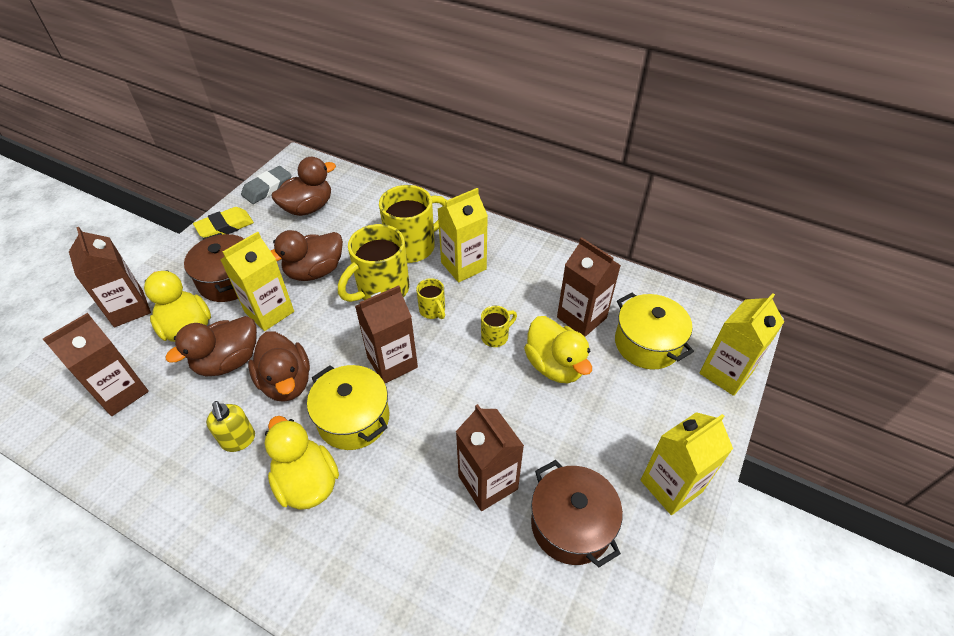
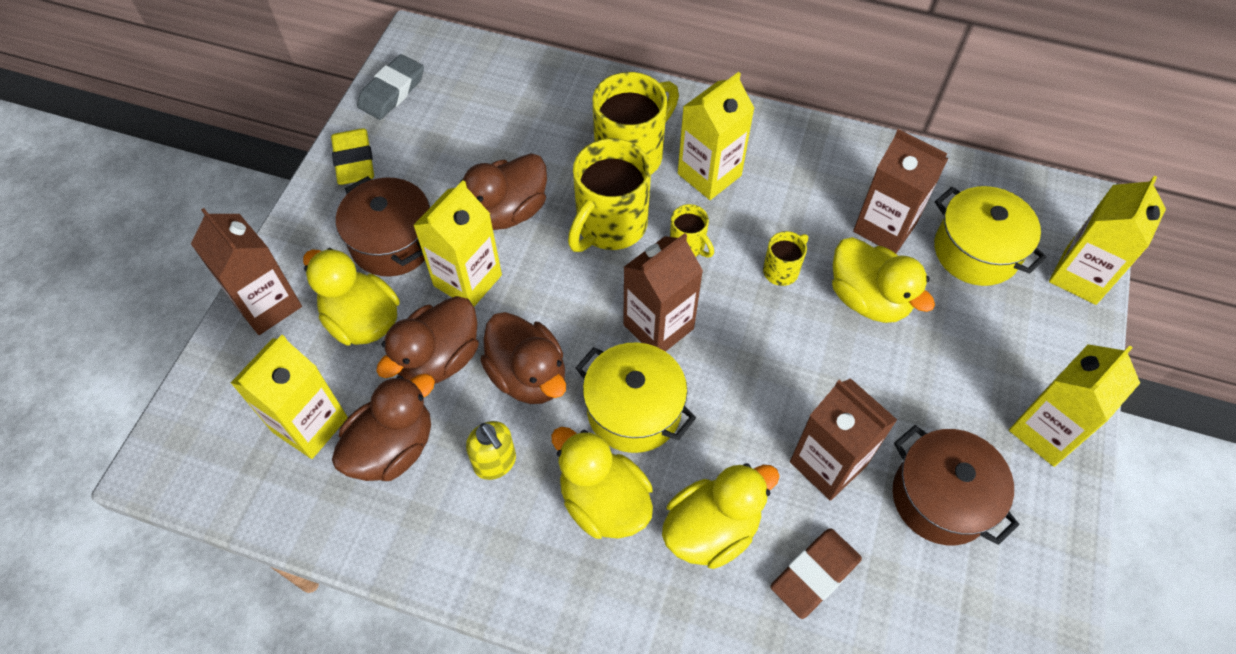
camera: 10 degrees left, 10 degrees up
(121, 392) = (310, 425): brown carton -> yellow carton
(225, 227) = (354, 161): yellow eraser -> yellow eraser turned 60 degrees counterclockwise
(308, 208) = (463, 115): brown duck -> brown duck (393, 448)
(381, 517) = (711, 529): none -> yellow duck
(451, 568) = (814, 574): none -> brown eraser

